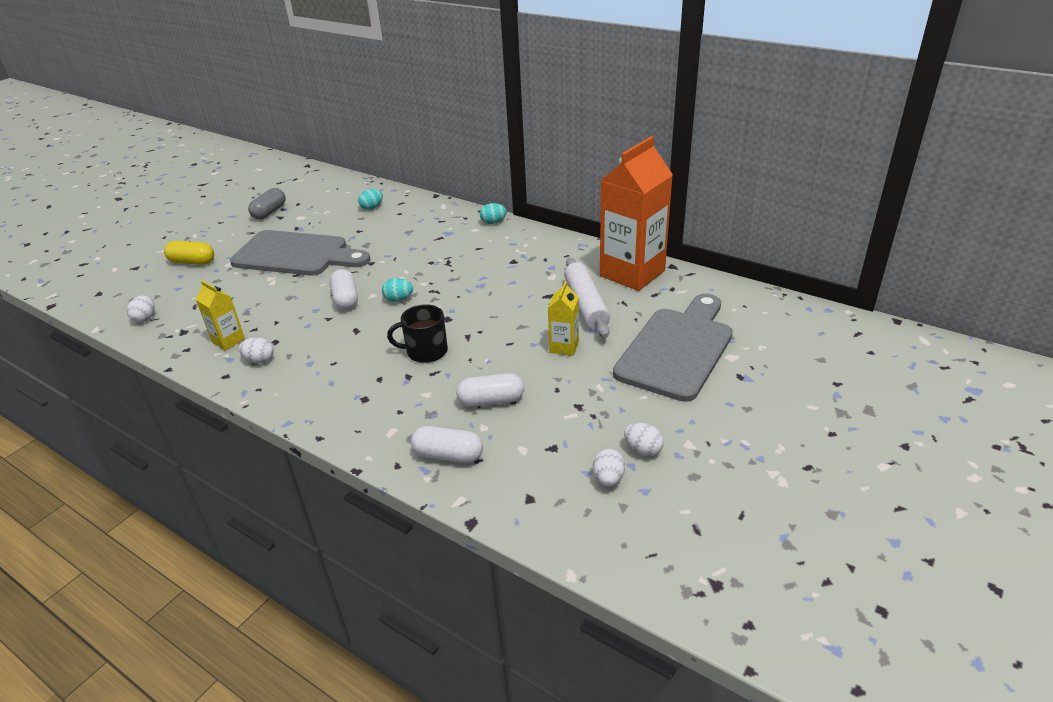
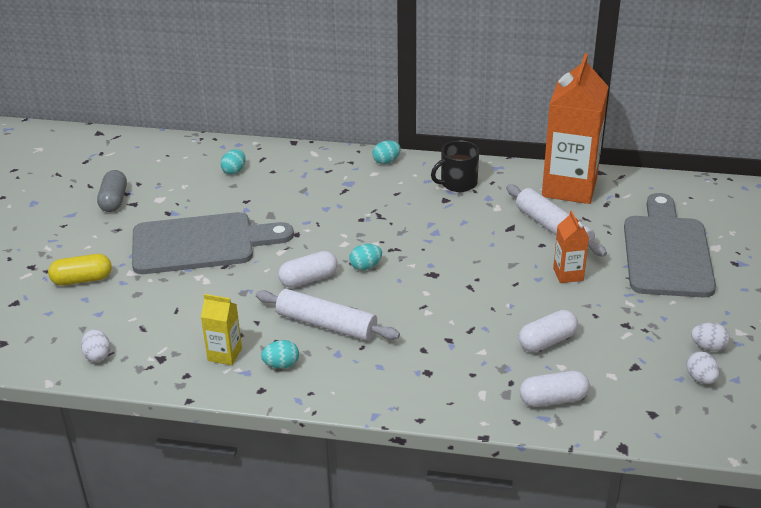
camera: 25 degrees left, 0 degrees up
(259, 360) = (281, 365): white egg -> turquoise egg
(324, 337) = (326, 324): none -> white rolling pin
(346, 299) = (308, 279): white capsule -> white capsule turned 75 degrees counterclockwise
(426, 351) = (443, 312): black mug -> black mug (457, 183)
(564, 347) = (568, 274): yellow carton -> orange carton

